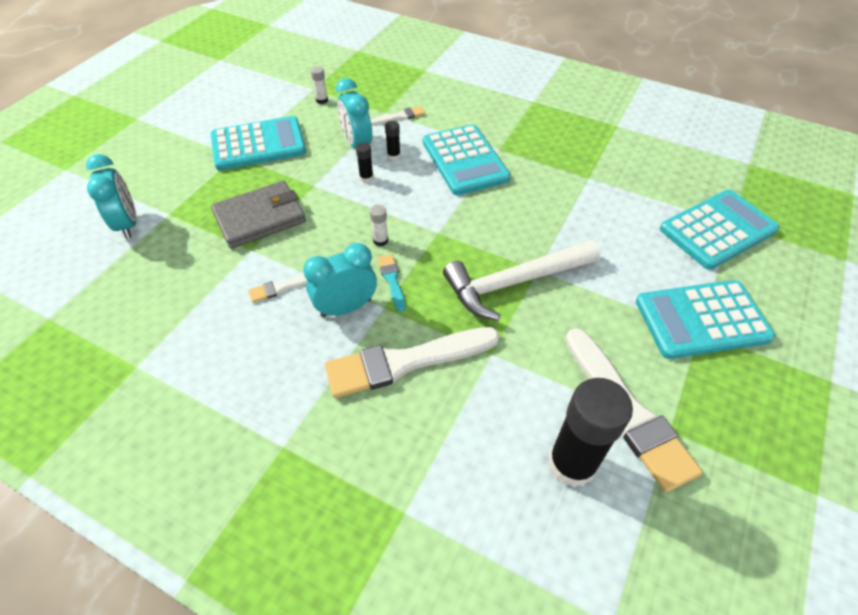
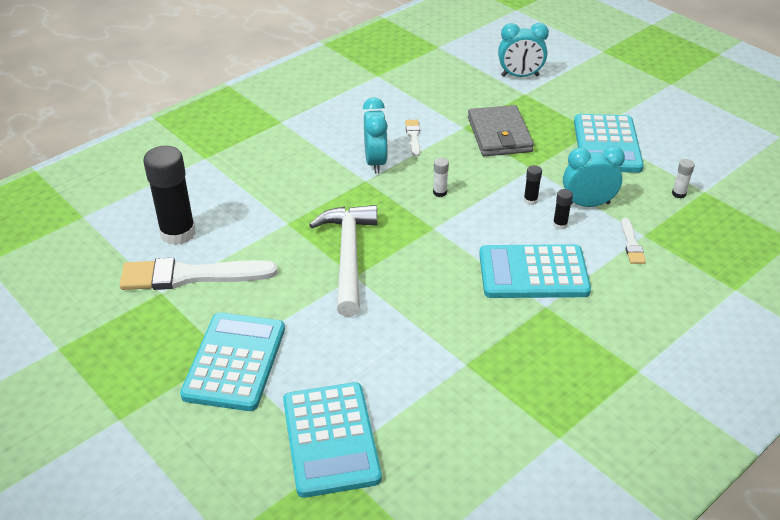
camera: 110 degrees right, 10 degrees down
(392, 280) = (390, 189): turquoise brush -> none
(405, 362) = (308, 180): white brush -> none

